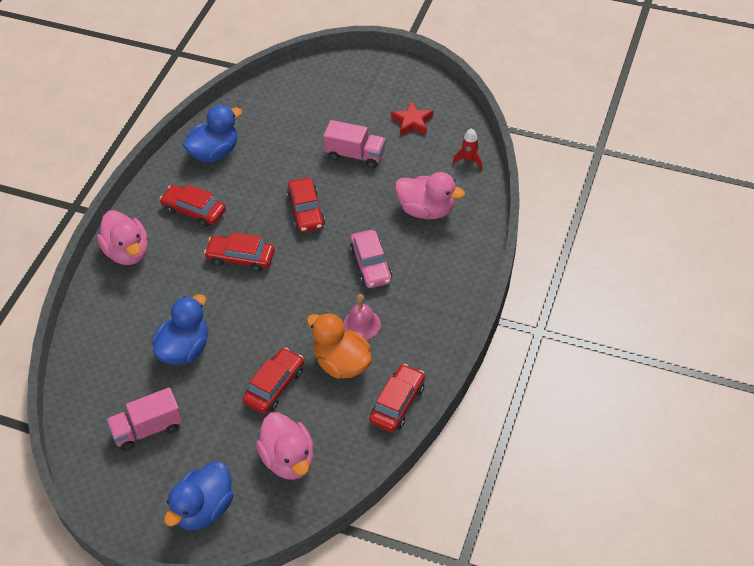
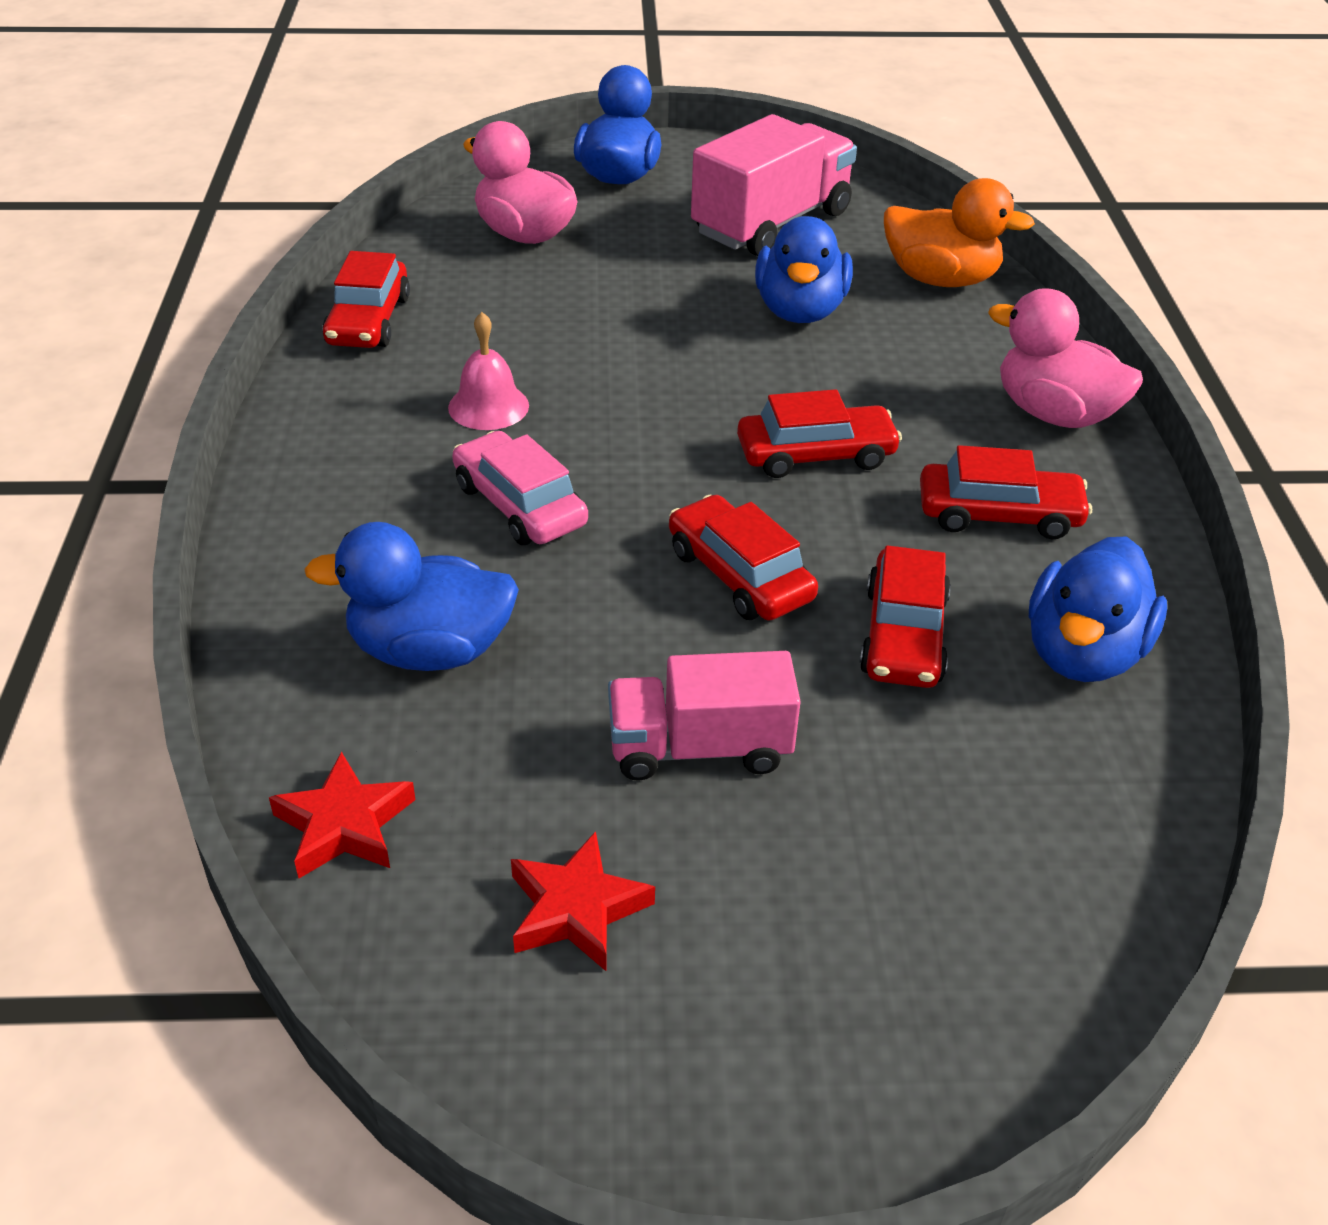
camera: 155 degrees right, 10 degrees down
(148, 429) = (771, 223): pink truck -> pink truck, size x1.50
(274, 386) = (604, 300): red car -> red car (903, 635)
(342, 363) = (498, 348): orange duck -> orange duck (940, 279)
(426, 210) = (430, 650): pink duck -> blue duck
(469, 160) = (344, 825): red rocket -> red star

